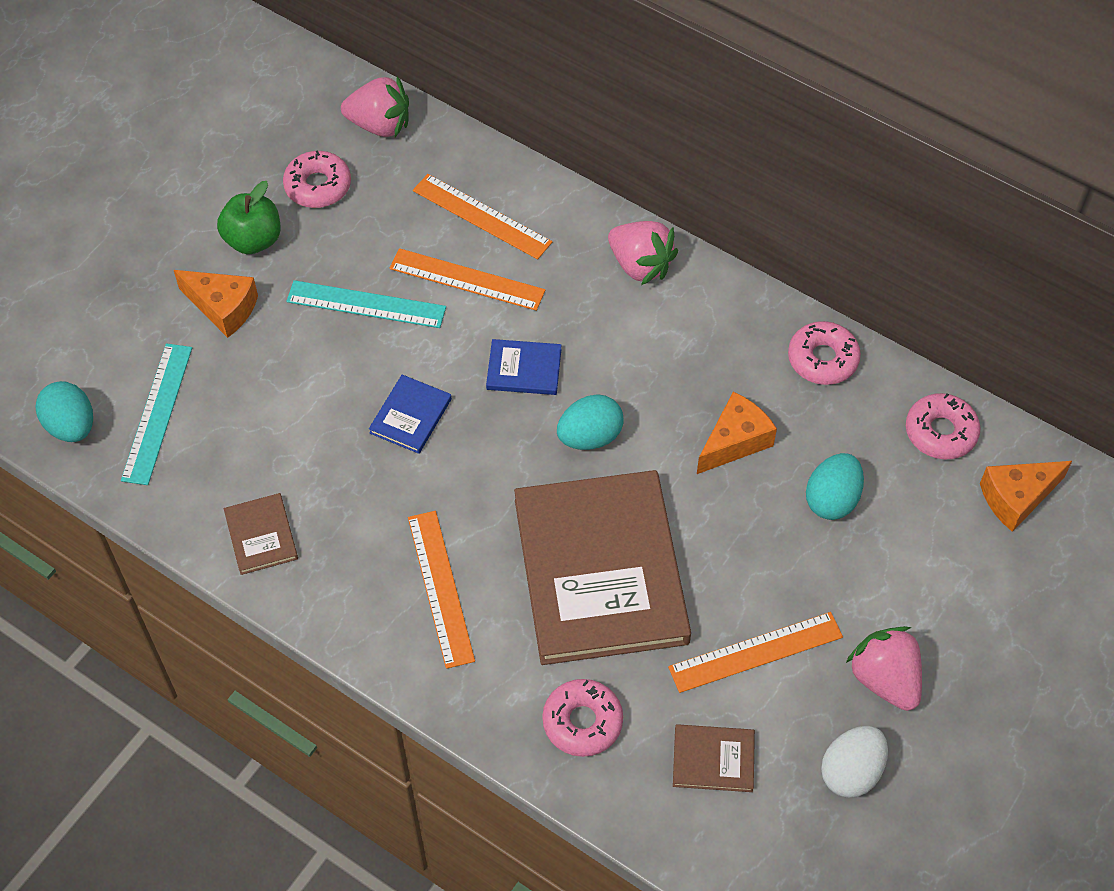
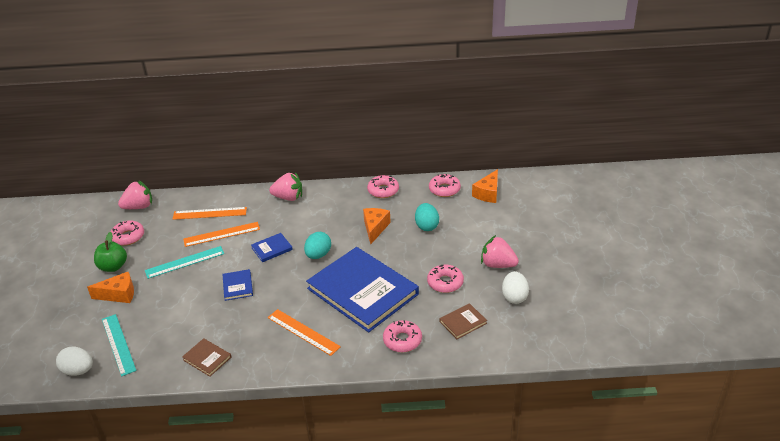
camera: 35 degrees left, 20 degrees down
(71, 426) = (78, 370): turquoise egg -> white egg
(600, 570) = (362, 291): brown book -> blue book
(756, 652) = (445, 282): orange ruler -> pink donut

